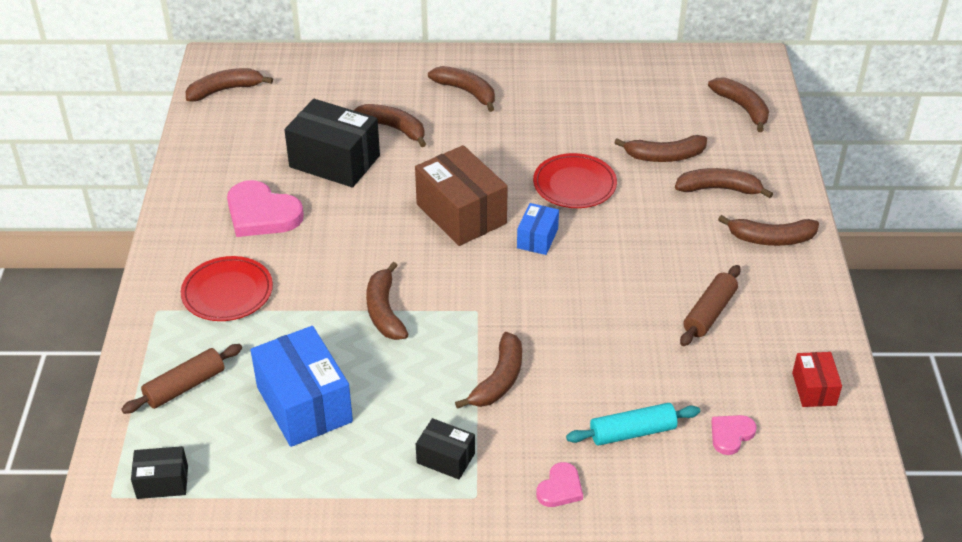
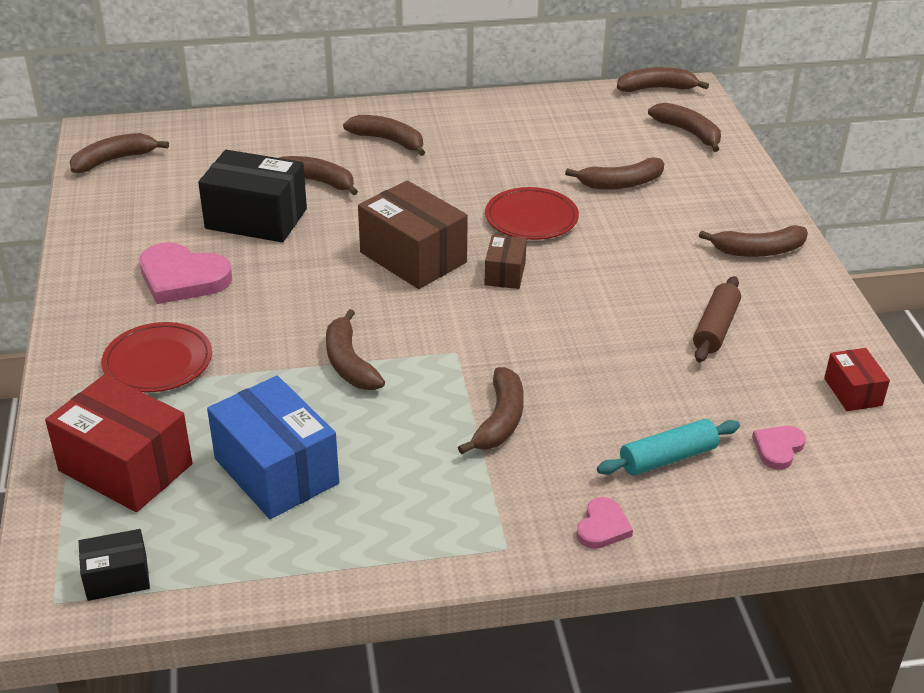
camera: 10 degrees left, 5 degrees down
(185, 386) = (125, 467): brown rolling pin -> red box
(445, 458) = (460, 510): black box -> none
(537, 238) = (505, 273): blue box -> brown box
(719, 189) = (688, 209): brown banana -> brown banana (656, 88)

